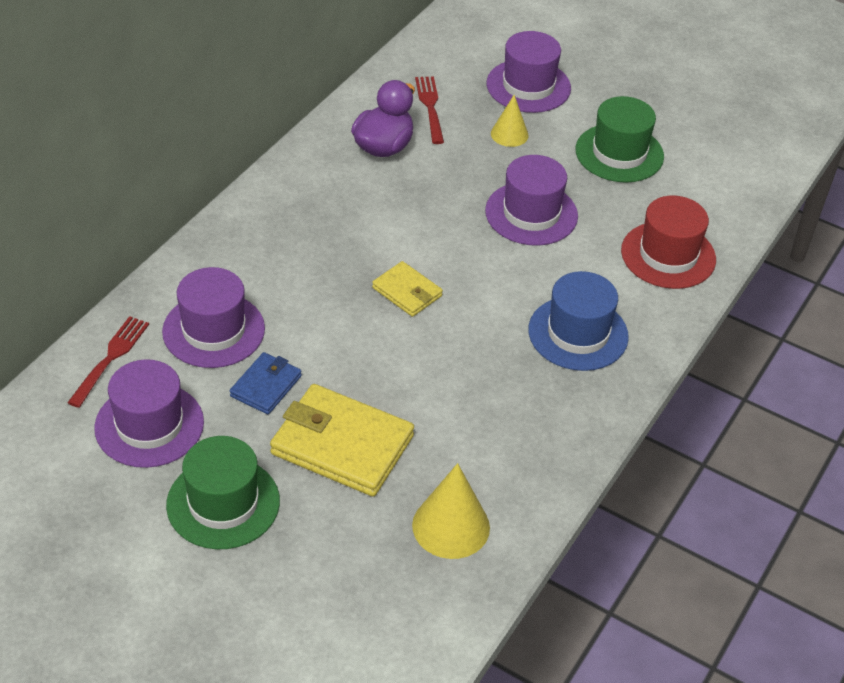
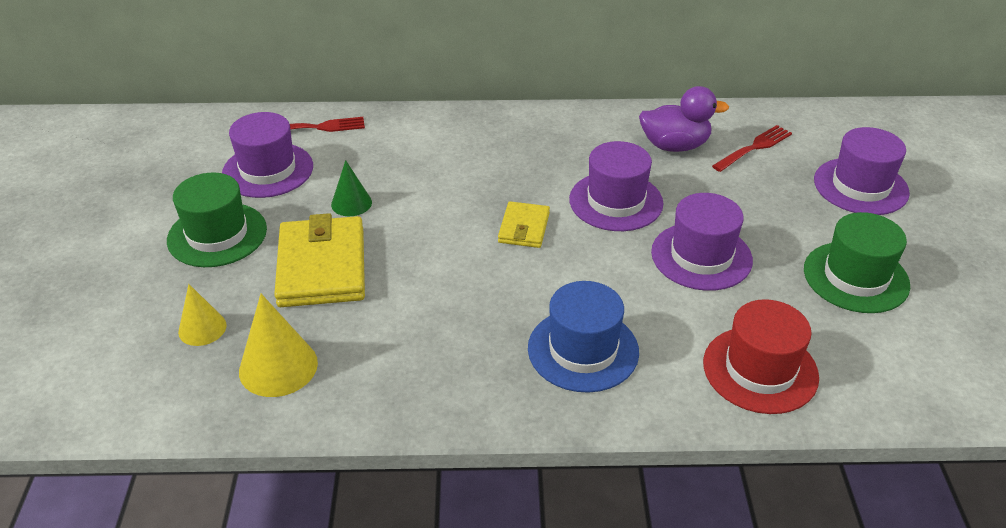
camera: 60 degrees right, 5 degrees down
(213, 330) = (385, 156): purple hat -> purple hat (616, 201)
(266, 386) = (351, 203): blue wallet -> green cone
(509, 134) = (783, 202): yellow cone -> yellow cone (202, 328)

